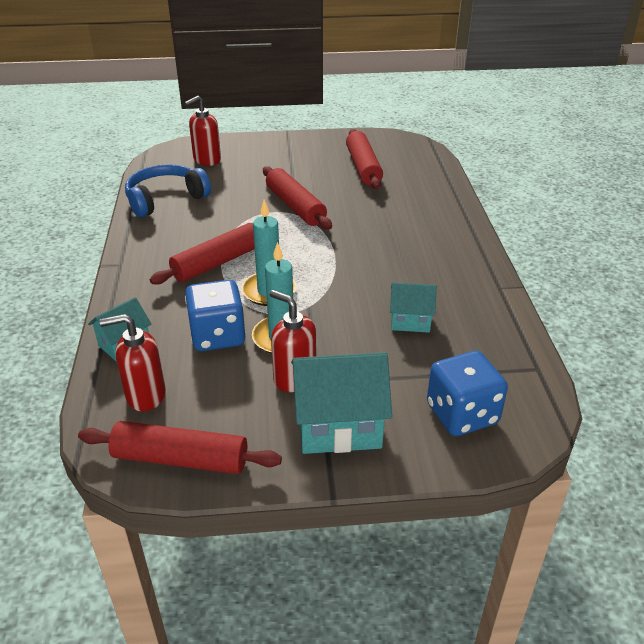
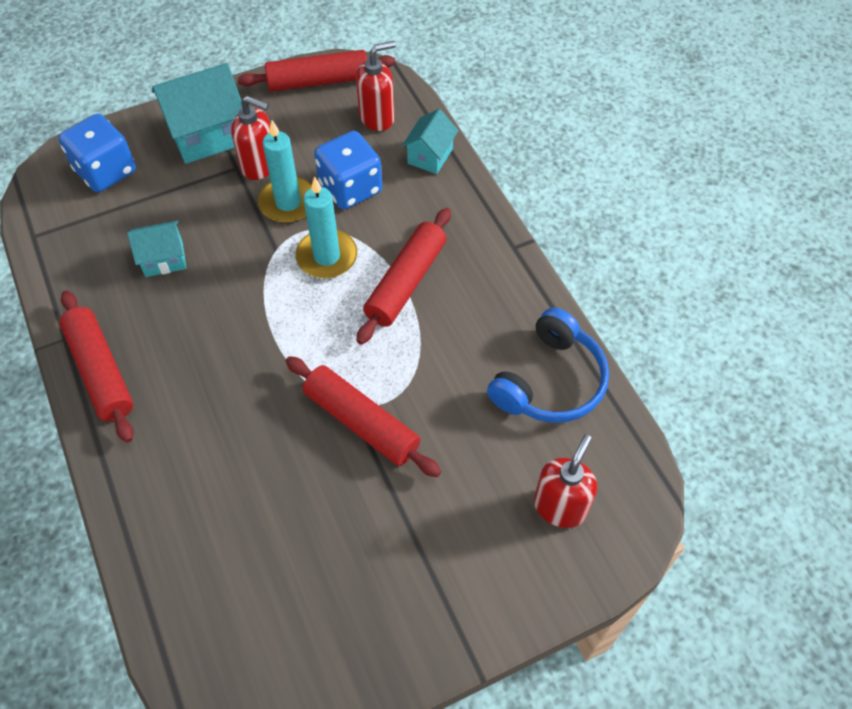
camera: 160 degrees right, 20 degrees up
(363, 167) = (293, 573): red rolling pin -> red rolling pin (101, 371)

